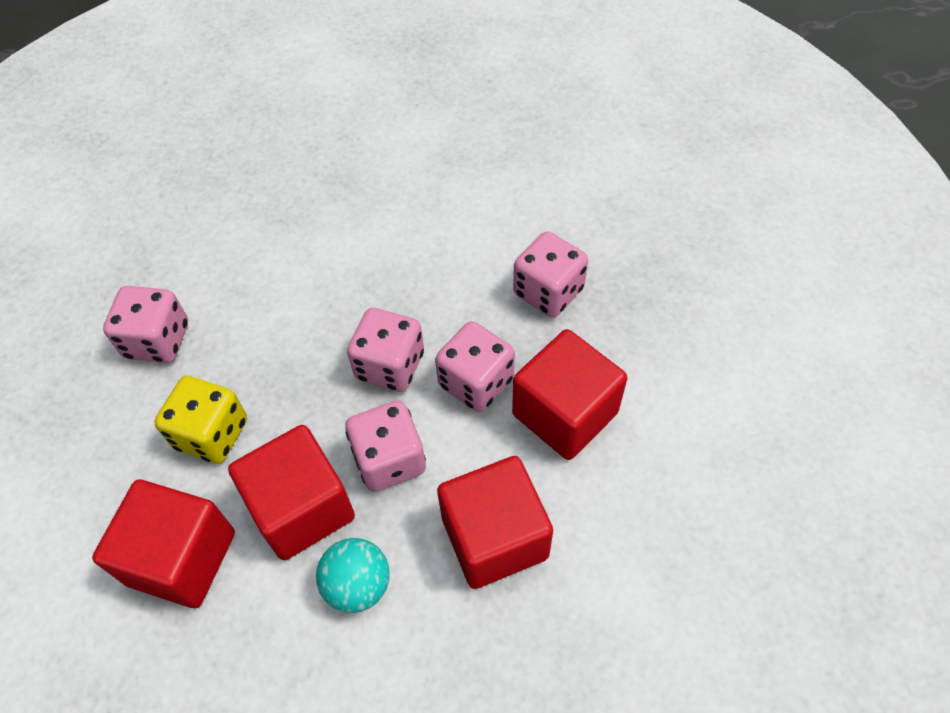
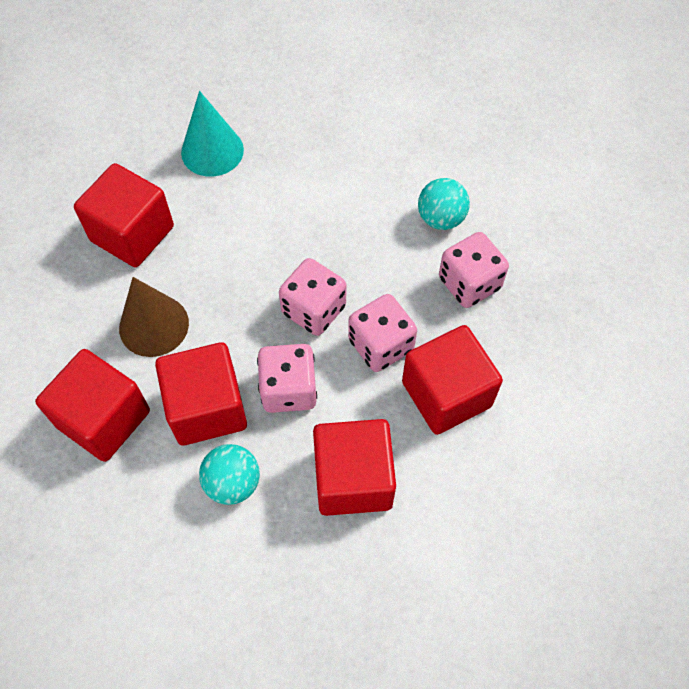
camera: 15 degrees right, 5 degrees up
(157, 340) = (132, 234): pink dice -> red cube
(211, 434) = (154, 325): yellow dice -> brown cone
(224, 230) = (212, 151): none -> turquoise cone
(495, 234) = (441, 218): none -> turquoise ball

